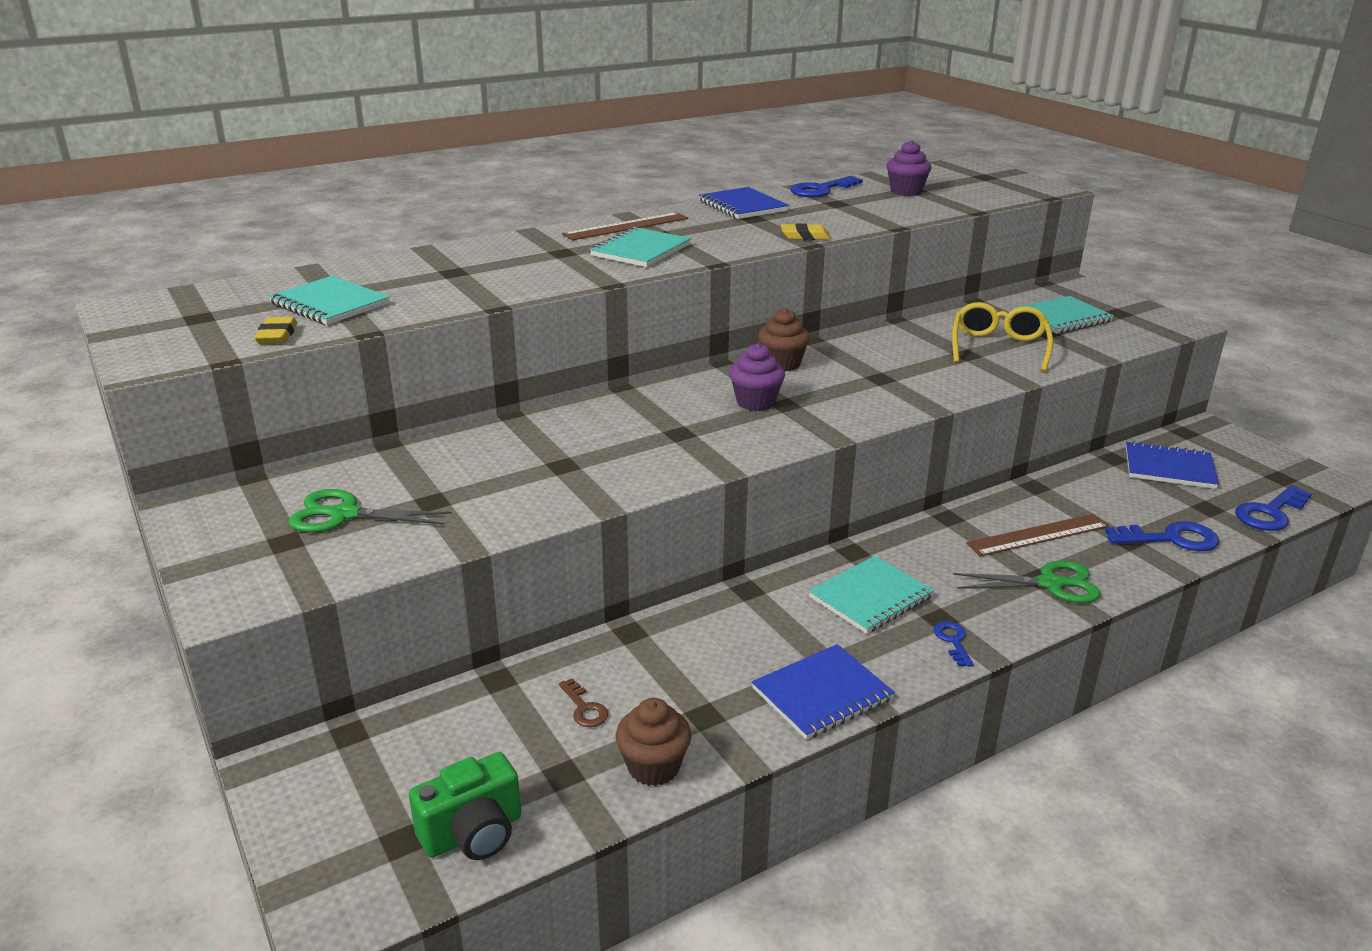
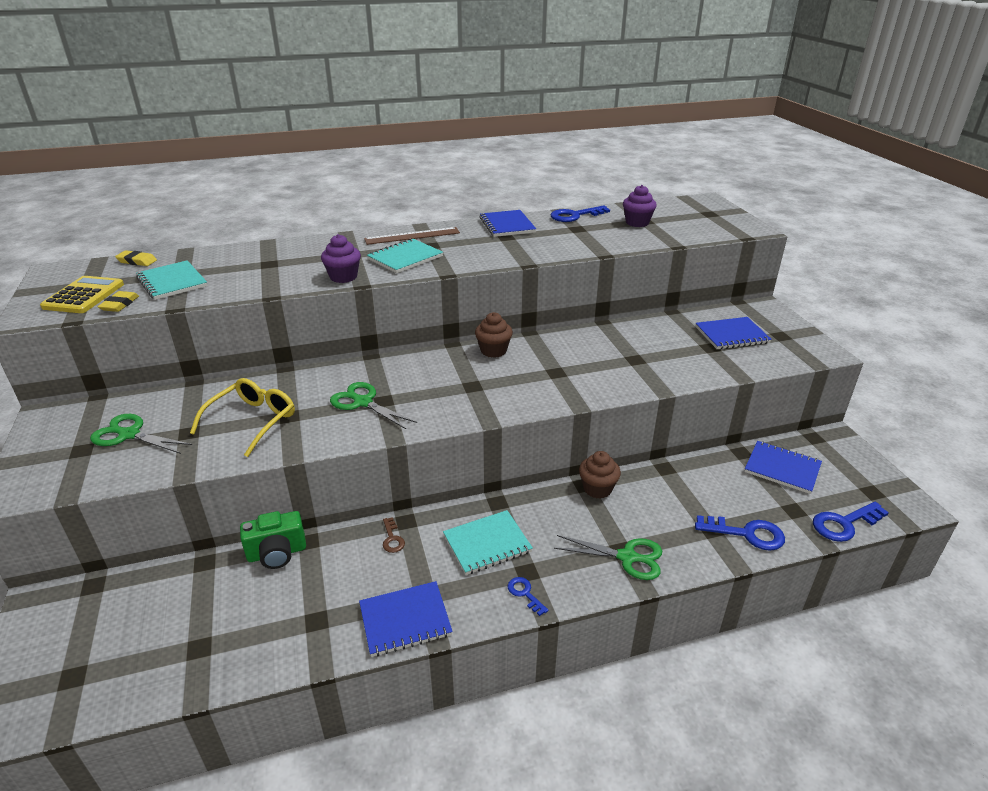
camera: 15 degrees right, 5 degrees up
(208, 331) = (84, 296): none -> yellow calculator
(473, 833) = (117, 682): green camera -> green camera (277, 553)
(584, 708) = (243, 597): brown key -> brown key (392, 538)
(653, 438) = (363, 402): none -> green scissors
(653, 767) = (258, 655): brown cupcake -> brown cupcake (597, 489)
(755, 402) = (453, 381): purple cupcake -> purple cupcake (343, 277)
(805, 236) = (530, 256): yellow eraser -> yellow eraser (137, 261)
(953, 641) = (525, 594): blue key -> blue key turned 45 degrees counterclockwise
(998, 347) = (663, 356): yellow glasses -> yellow glasses (252, 421)
(1037, 535) = (642, 512): brown ruler -> none
(1062, 318) = (732, 335): turquoise notebook -> blue notebook

